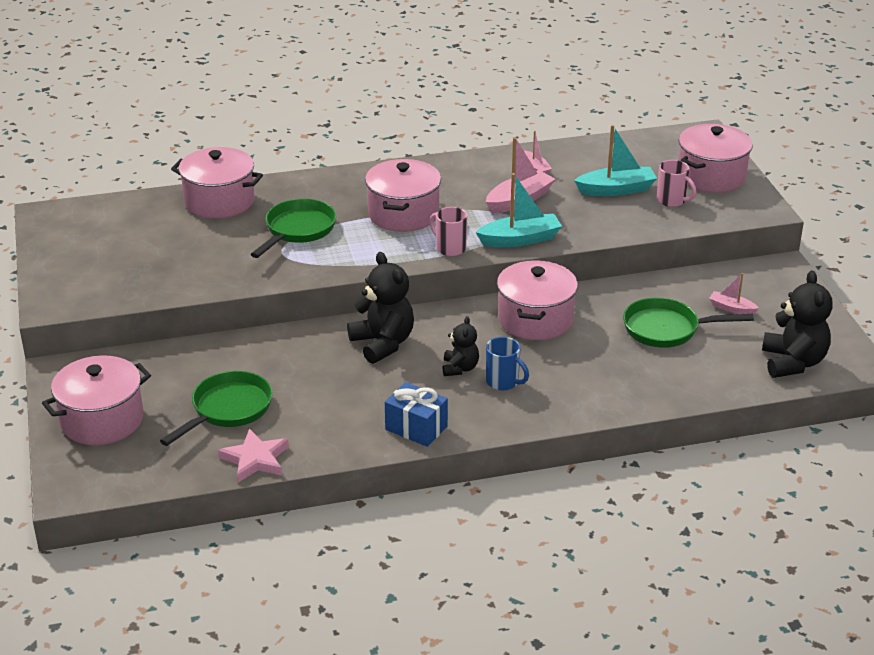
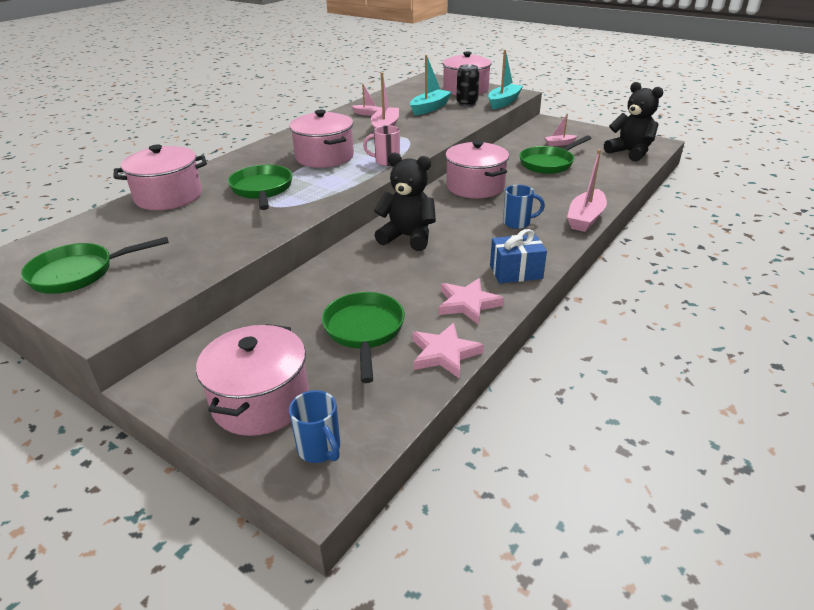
camera: 40 degrees left, 0 degrees up
(81, 253) = (79, 273): none -> green pan
(96, 471) = (320, 449): none -> blue mug
(333, 432) = (468, 304): none -> pink star
(460, 368) = (480, 228): black teddy bear -> none
(520, 239) = (420, 143): turquoise boat -> turquoise boat (503, 102)
(577, 413) = (585, 218): none -> pink boat
(672, 201) = (467, 103): pink mug -> black can

